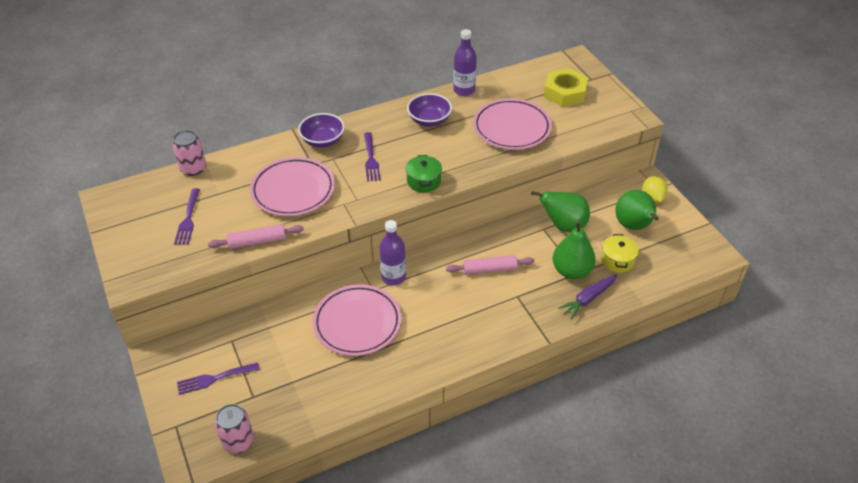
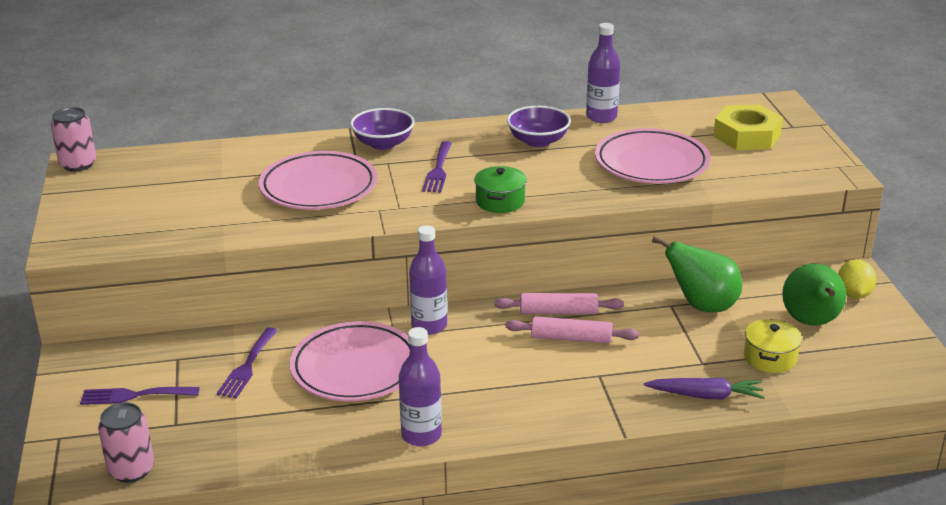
camera: 15 degrees right, 15 degrees down
(188, 219) = (169, 197): purple fork -> purple fork (247, 366)
(193, 168) = (202, 149): pink can -> pink can (78, 164)
(257, 241) = (245, 231): pink rolling pin -> pink rolling pin (558, 312)
(421, 369) = (421, 435): none -> purple bottle
(571, 271) = (693, 359): green pear -> none
(588, 299) = (705, 396): purple carrot -> purple carrot turned 150 degrees counterclockwise

